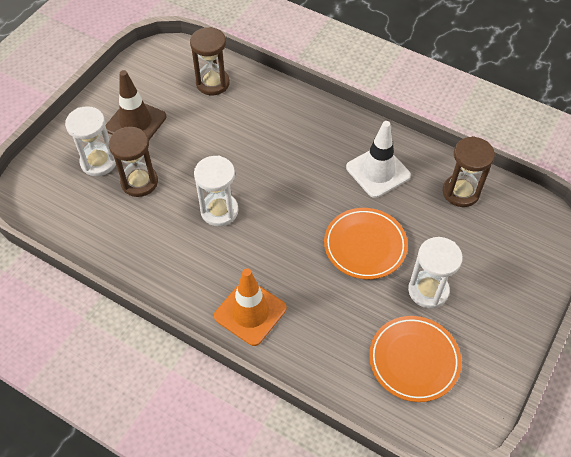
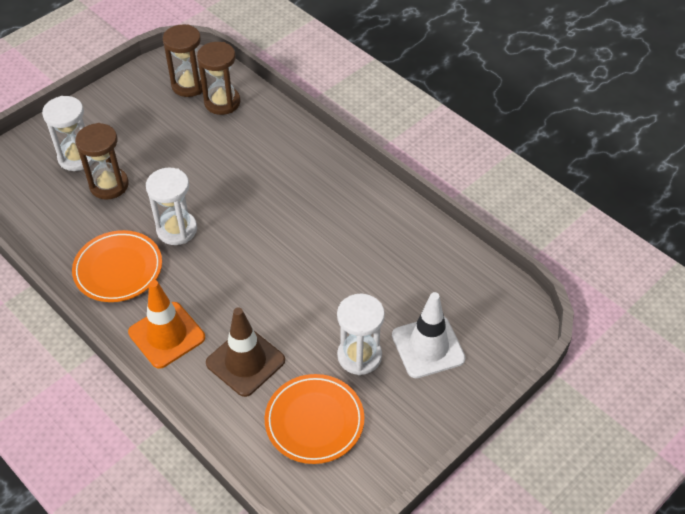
camera: 15 degrees right, 5 degrees down
(136, 122) = (129, 126): brown traffic cone -> brown traffic cone (245, 362)
(365, 245) = (312, 296): orange plate -> orange plate (118, 269)
(378, 171) = (357, 225): white traffic cone -> white traffic cone (428, 347)
(460, 192) = (438, 265): brown hourglass -> brown hourglass (189, 85)

